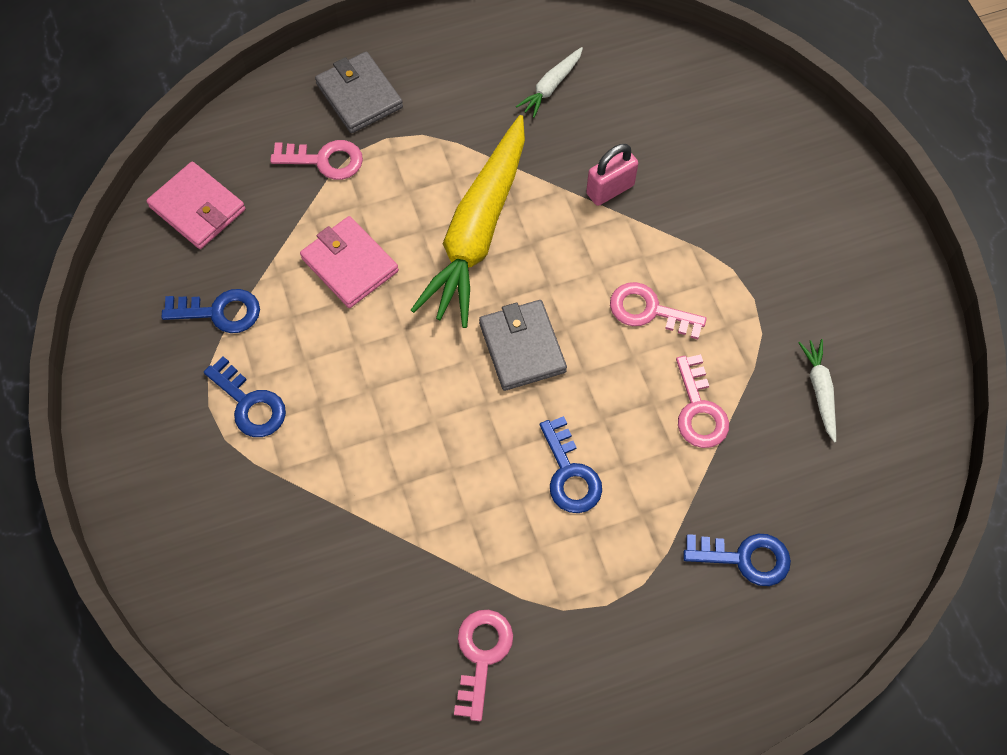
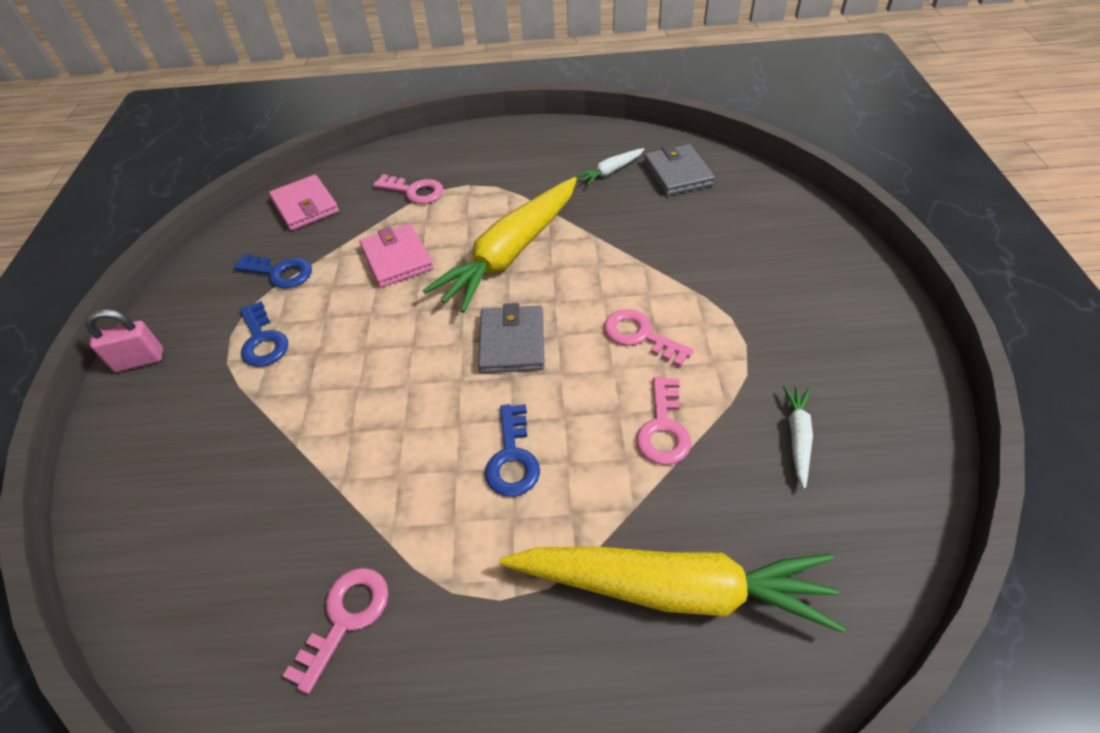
camera: 20 degrees right, 15 degrees down
(359, 95) = (460, 158): grey wallet -> grey wallet (677, 173)
(610, 189) = (635, 242): pink padlock -> pink padlock (139, 360)
(745, 558) = (672, 589): blue key -> yellow carrot

